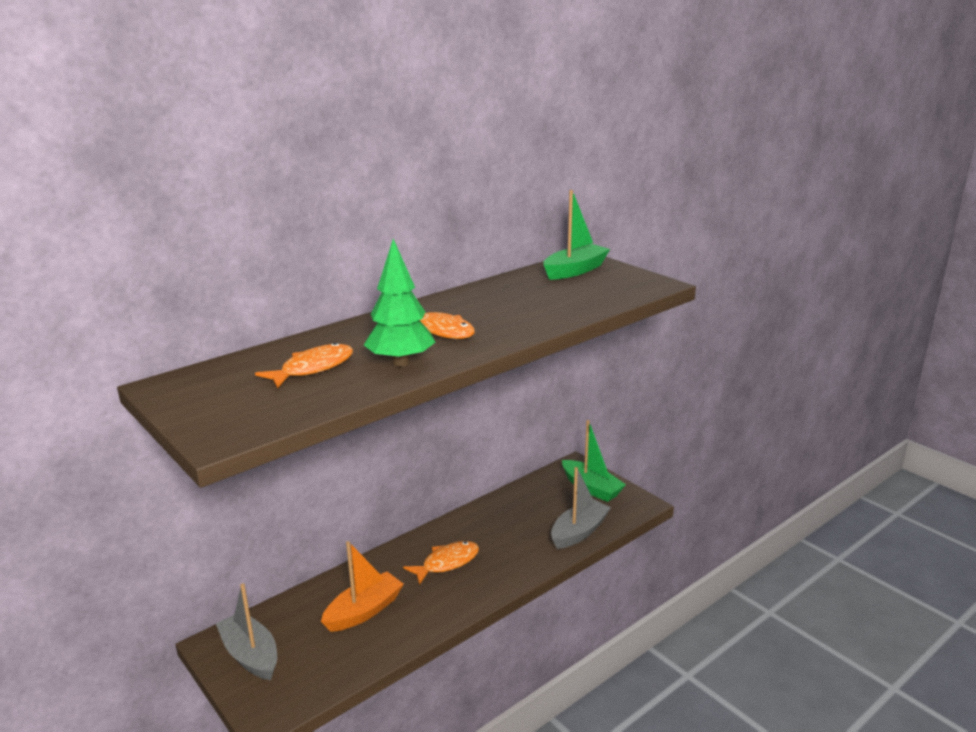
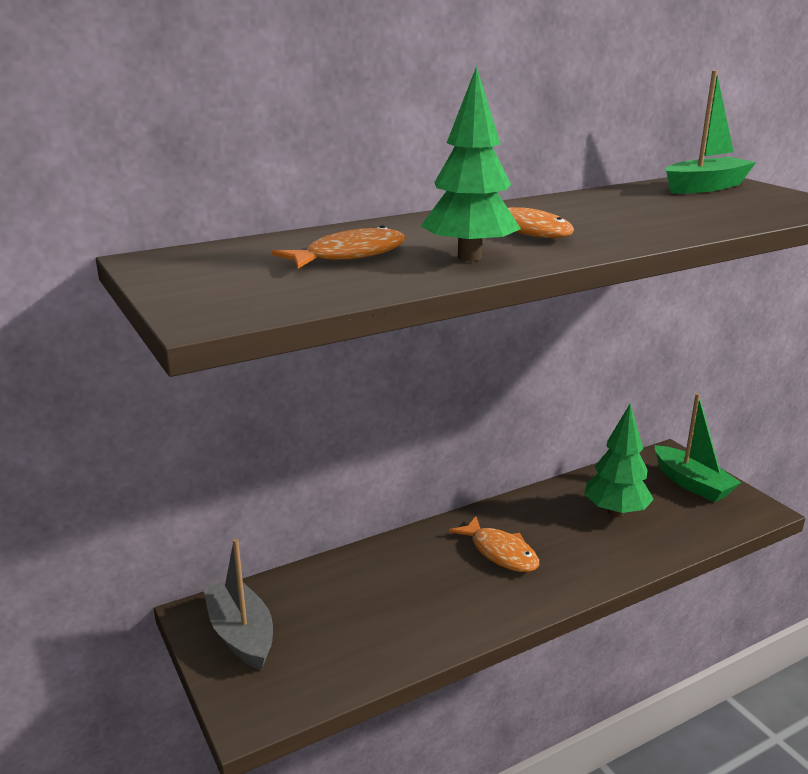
camera: 10 degrees right, 0 degrees up
(364, 611) = (389, 599): orange boat -> none
(447, 563) = (500, 552): orange fish -> orange fish turned 75 degrees clockwise
(534, 519) = (615, 512): none -> green tree
(579, 532) = (676, 535): grey boat -> none

